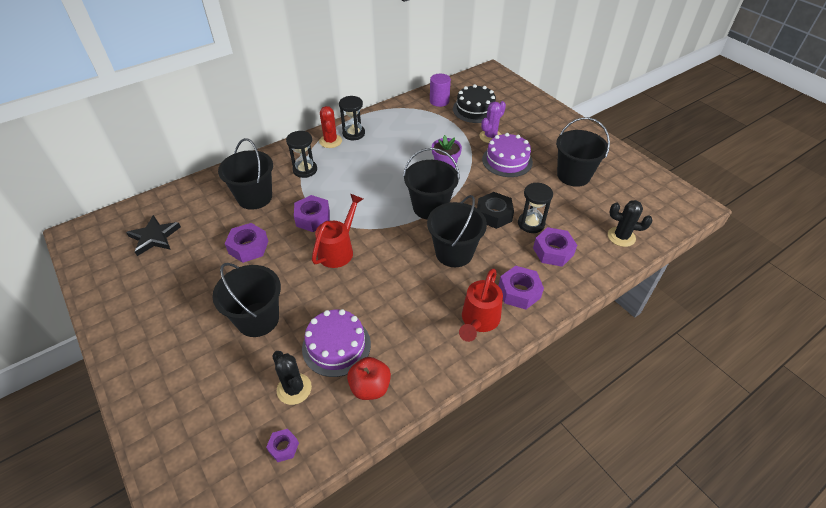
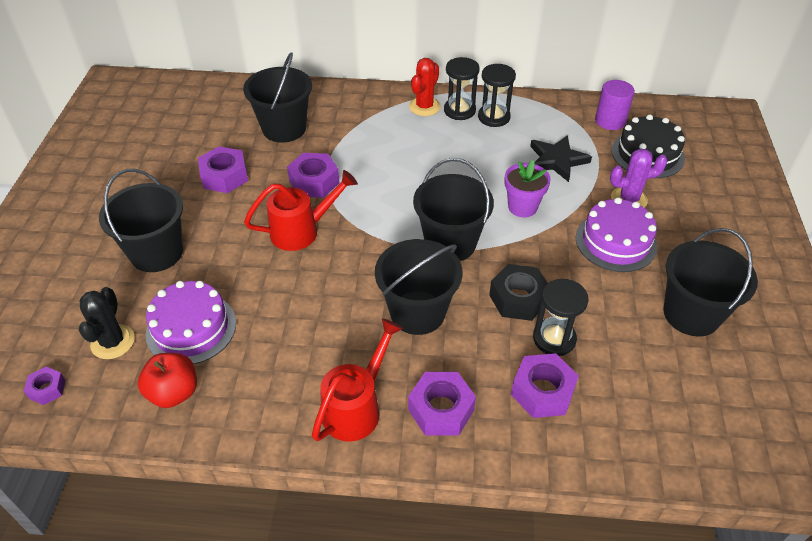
camera: 40 degrees right, 0 degrees up
(154, 237) = (161, 119): black star -> black star (557, 160)
(305, 170) = (363, 125): black hourglass -> black hourglass (494, 117)
(479, 320) = (356, 407): red watering can -> red watering can turned 150 degrees clockwise
(621, 237) = (665, 437): black cactus -> none

